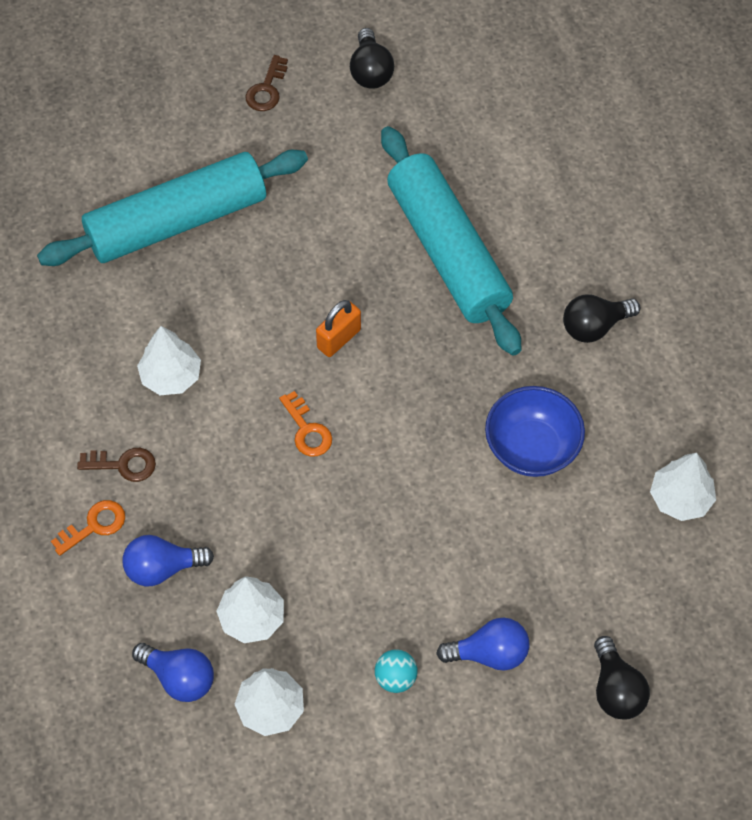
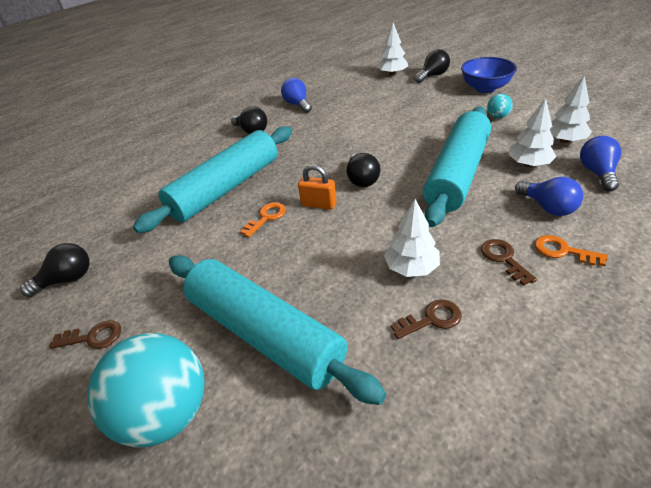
camera: 110 degrees left, 20 degrees down
(99, 356) = (431, 319): none -> brown key
(144, 133) = (166, 413): none -> turquoise ball
(292, 521) = (457, 174): none -> turquoise rolling pin
(307, 430) = (394, 191): orange key -> orange key (266, 217)
(358, 408) = (362, 179): none -> black light bulb
(489, 653) = (454, 101): blue light bulb -> blue light bulb (297, 105)
(532, 447) = (337, 125): blue bowl -> blue bowl (485, 88)
(680, 498) = (330, 89): white tree -> white tree (392, 74)

